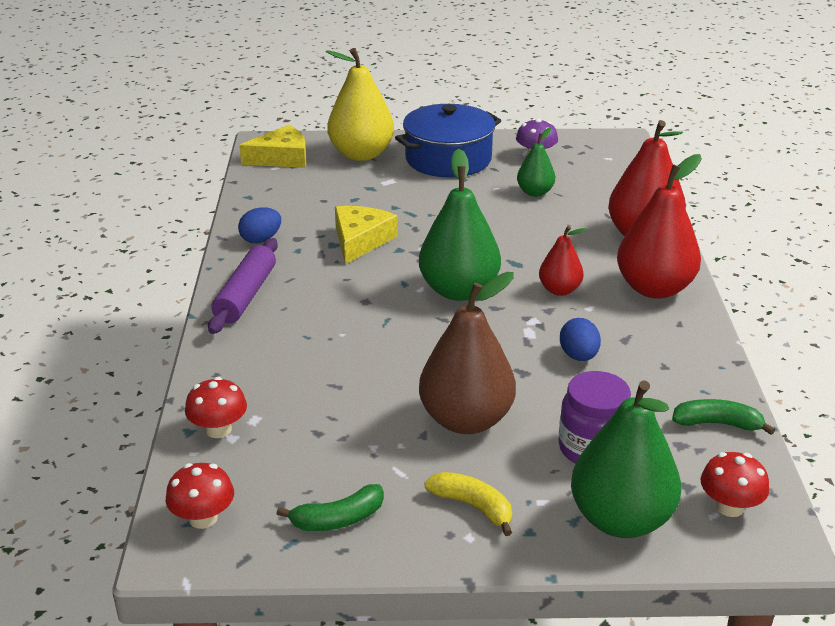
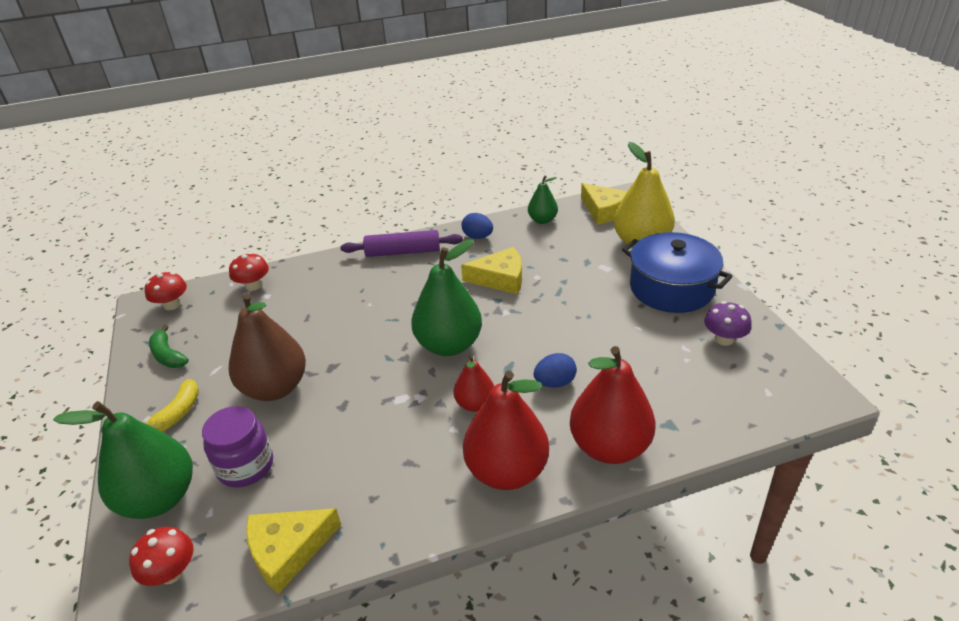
camera: 75 degrees right, 5 degrees up
(535, 192) = (647, 353): green pear -> green pear (542, 220)
(578, 356) = (373, 435): blue egg -> blue egg (555, 382)
(717, 424) = (288, 550): green banana -> yellow cheese

